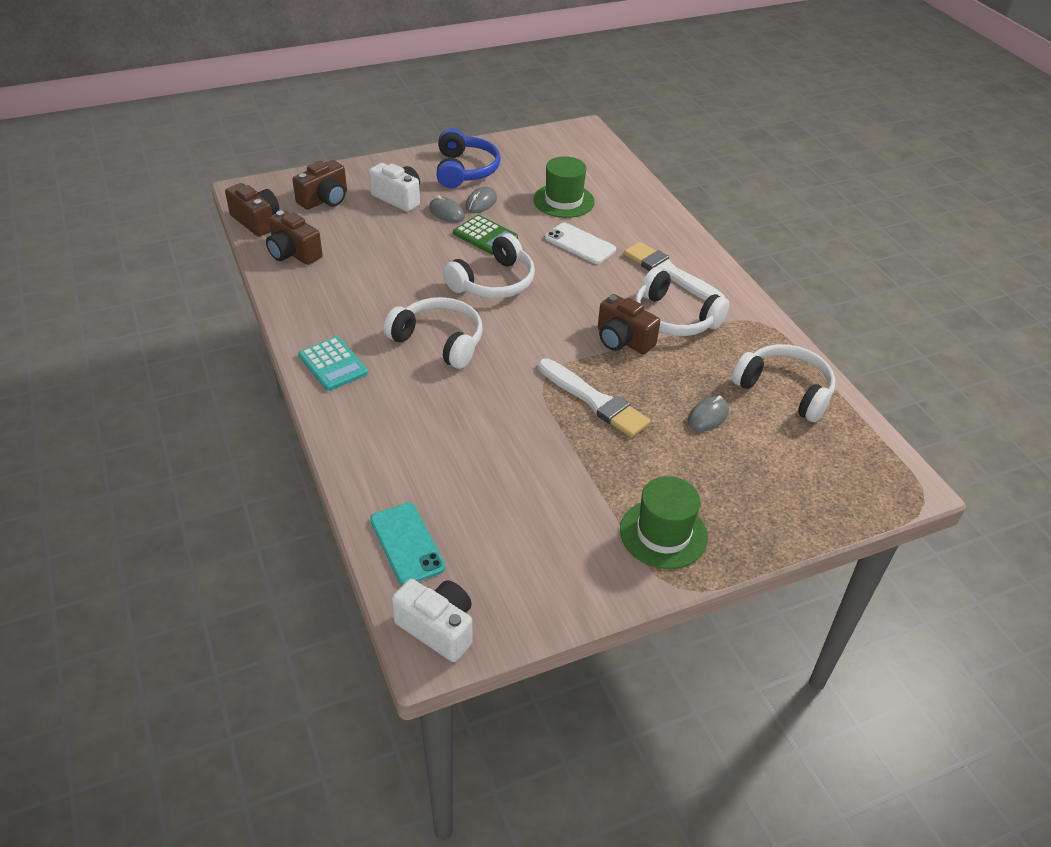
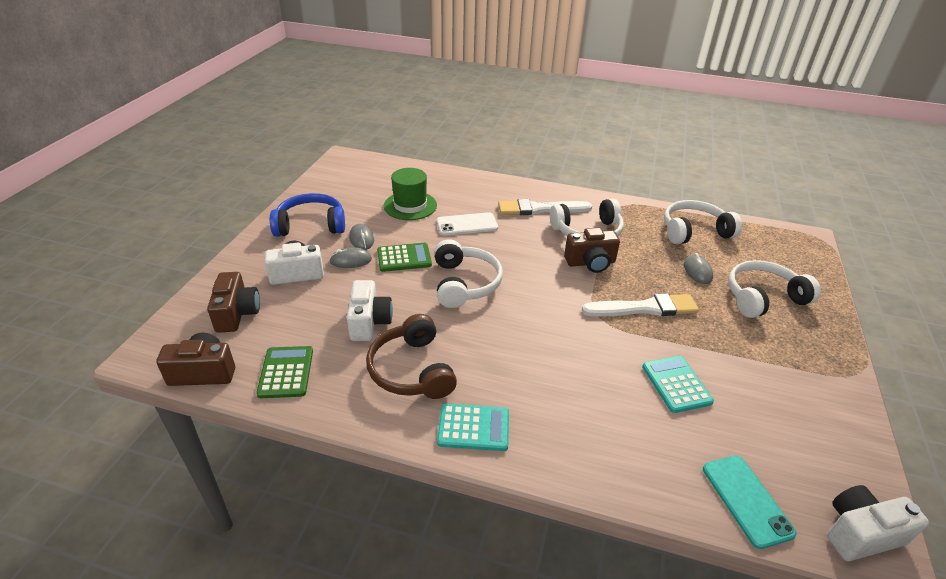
camera: 50 degrees left, 5 degrees down
(293, 253) = (286, 372): brown camera -> green calculator
(359, 306) = (412, 370): none -> brown headphones
(386, 260) = (369, 322): none -> white camera
(407, 544) = (746, 500): turquoise phone -> turquoise phone turned 60 degrees clockwise
(439, 341) = (506, 347): white headphones -> white headphones (763, 298)
(465, 170) = (311, 225): blue headphones -> blue headphones turned 45 degrees counterclockwise
(506, 457) = (676, 384): none -> turquoise calculator
(663, 534) = (803, 351): green hat -> none

